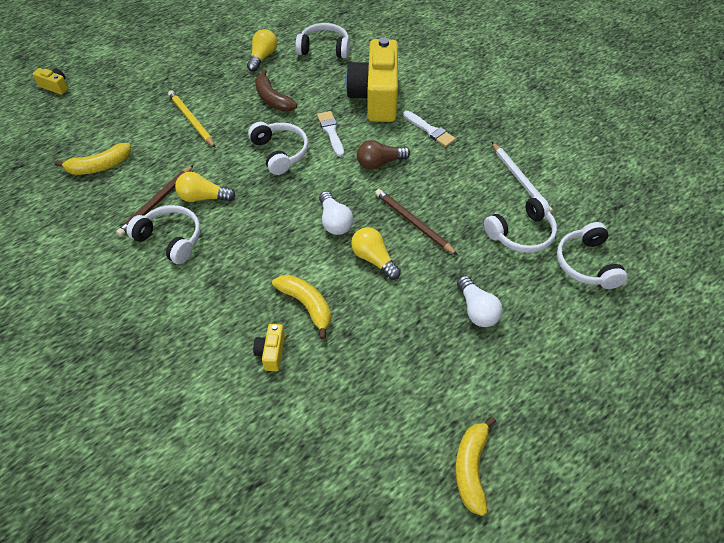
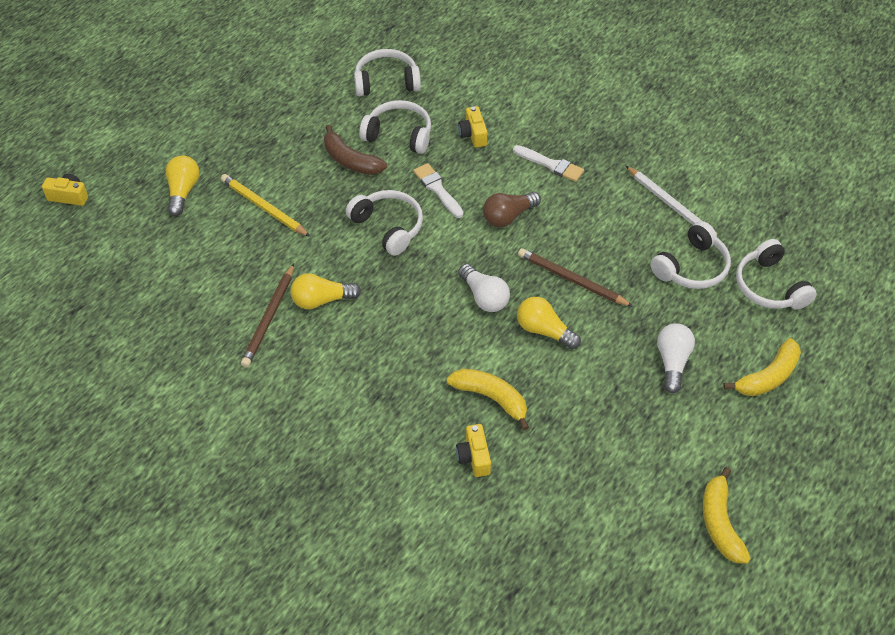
camera: 15 degrees left, 0 degrees up
(99, 166) = (178, 288): yellow banana -> yellow banana (768, 377)
(170, 239) = (306, 358): white headphones -> white headphones (399, 135)
(262, 57) = (315, 107): yellow light bulb -> yellow light bulb (183, 191)
(376, 97) = (473, 134): yellow camera -> yellow camera, size x0.40
(477, 310) = (672, 362): white light bulb -> white light bulb turned 135 degrees counterclockwise

